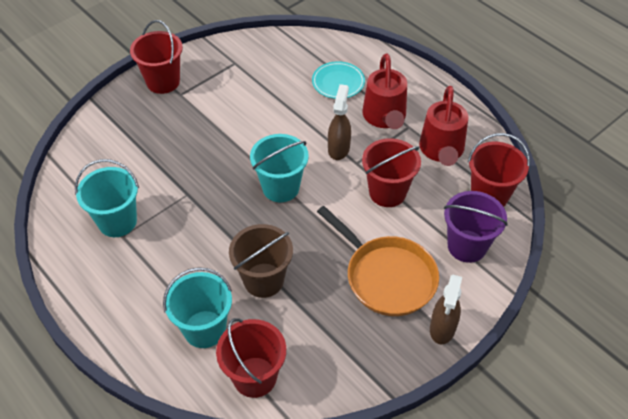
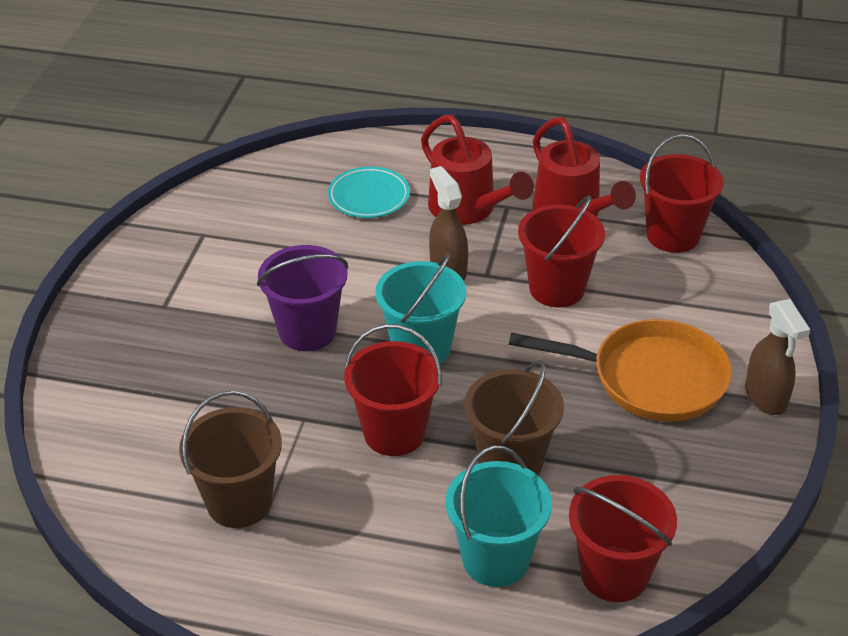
camera: 35 degrees left, 10 degrees down
(117, 221) = (239, 502): turquoise bucket -> brown bucket
(163, 82) = (121, 302): red bucket -> red bucket (394, 433)
(467, 246) = (703, 299): purple bucket -> purple bucket (307, 331)

